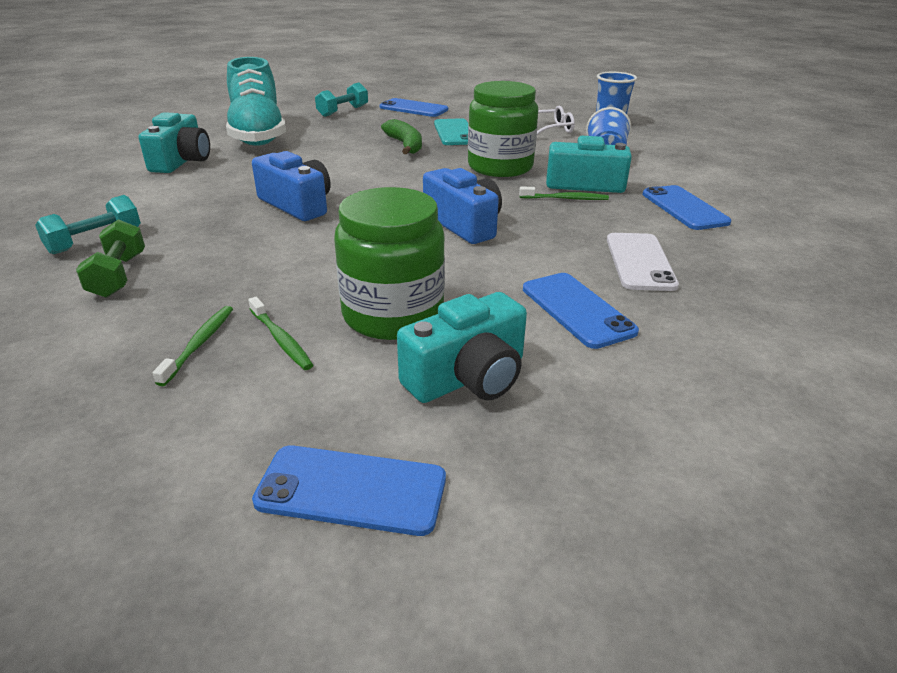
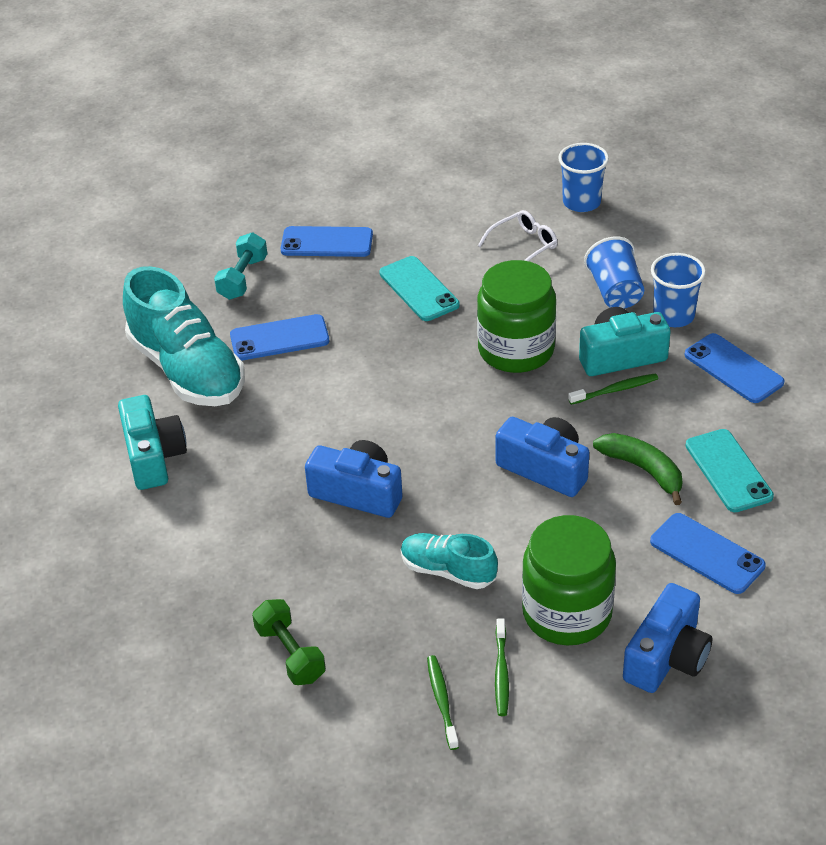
camera: 20 degrees left, 10 degrees up
(95, 241) = (214, 619): turquoise dumbbell -> none
(281, 340) = (501, 673): green toothbrush -> green toothbrush turned 60 degrees clockwise
(314, 261) = (448, 571): none -> turquoise shoe
(351, 490) = (654, 776): blue phone -> blue phone (279, 338)
(405, 145) = (381, 337): green banana -> green banana (643, 470)
(468, 377) = (667, 657): turquoise camera -> blue camera
(639, 262) = (728, 471): white phone -> turquoise phone
(647, 175) = (673, 316): none -> blue cup

